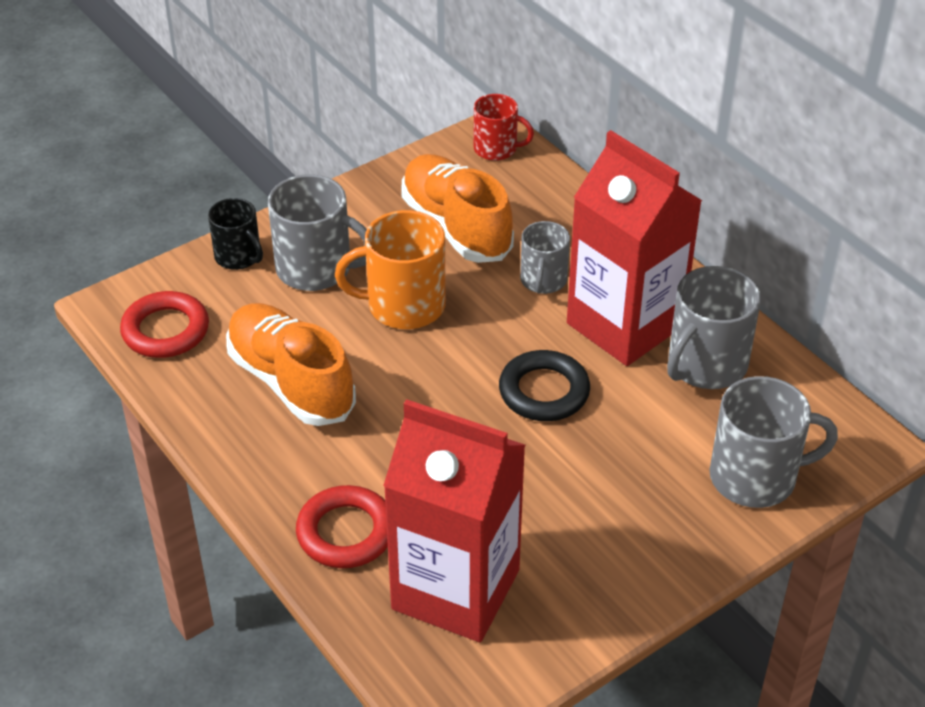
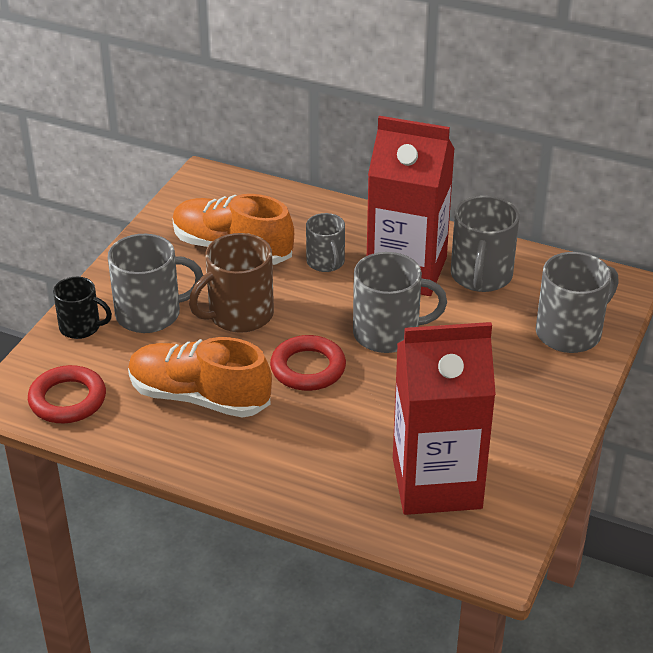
camera: 30 degrees left, 5 degrees down
(346, 532) = (328, 480): red ring -> red ring (308, 368)
(404, 305) = (239, 315): orange mug -> brown mug
(496, 149) = (217, 187): red mug -> none
(544, 391) = (388, 333): black ring -> grey mug

